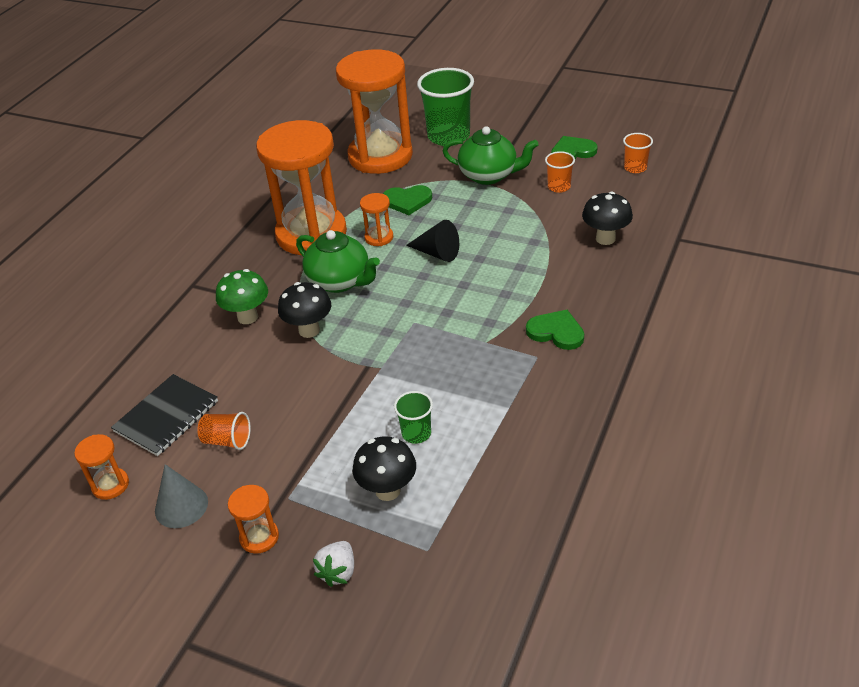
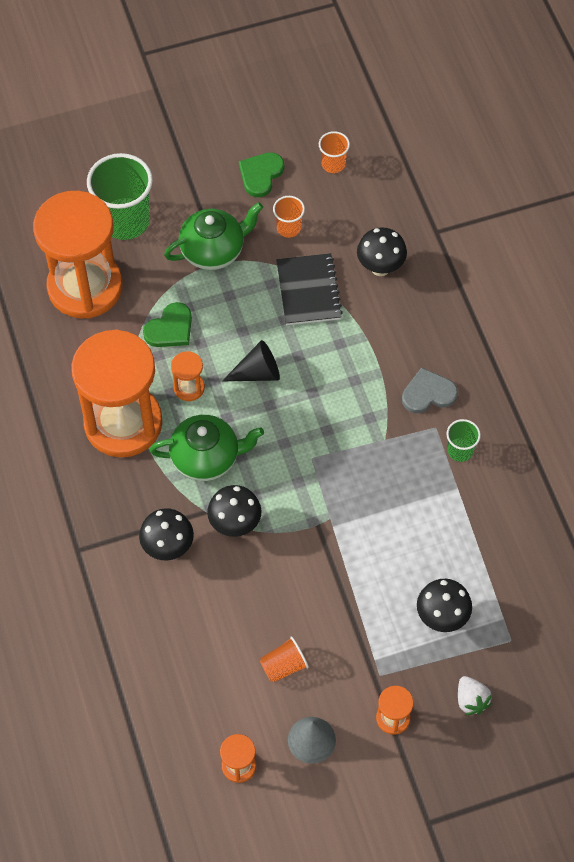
camera: 45 degrees left, 20 degrees up
(166, 416) = (212, 682): black notebook -> black notebook (308, 291)
(247, 317) = (168, 547): green mushroom -> black mushroom
(416, 433) = (415, 557): green cup -> green cup (460, 450)
(556, 332) = (428, 393): green heart -> grey heart

